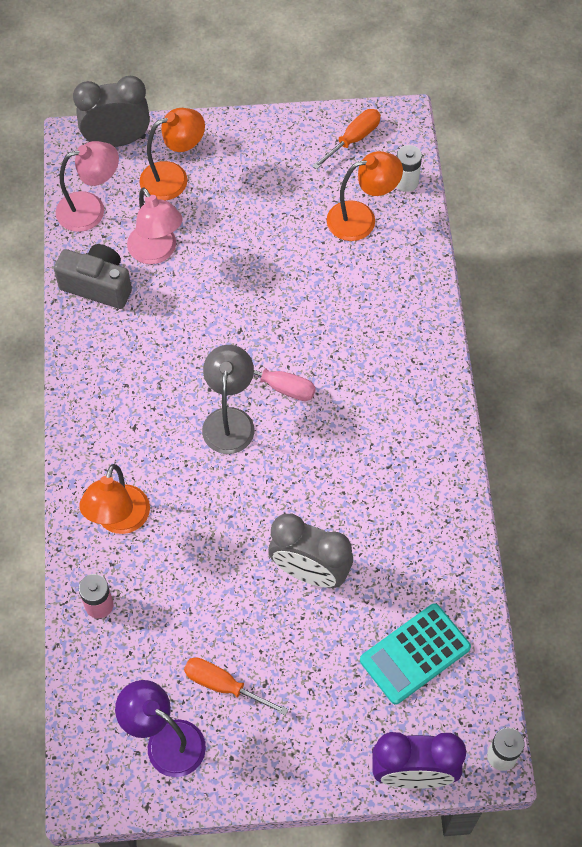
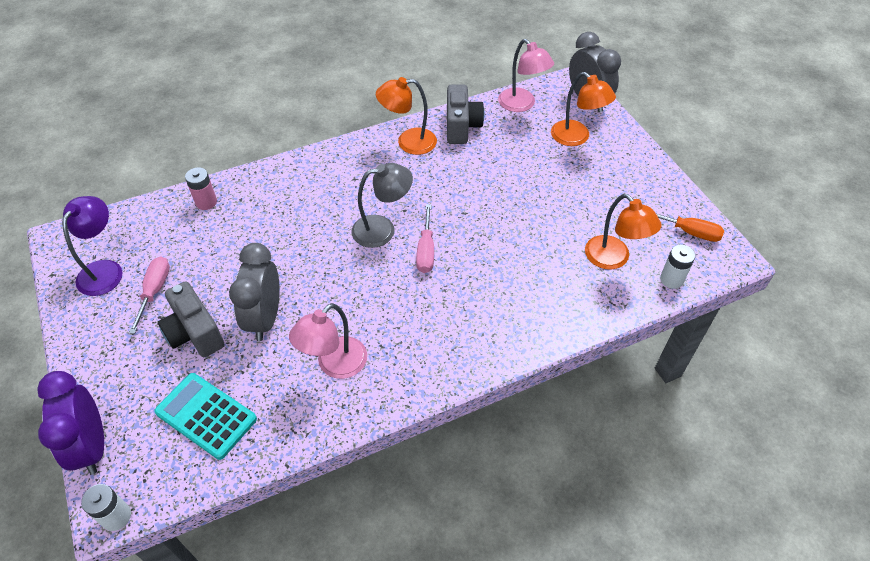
camera: 70 degrees right, 10 degrees down
(119, 520) = (276, 193): orange lamp -> orange lamp (408, 142)
(157, 252) = (506, 148): pink lamp -> pink lamp (334, 365)
(224, 686) = (154, 291): orange screwdriver -> pink screwdriver
(302, 649) = (194, 333): none -> grey camera

